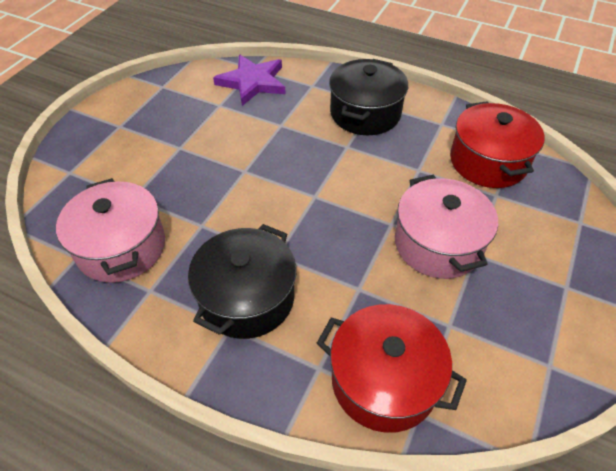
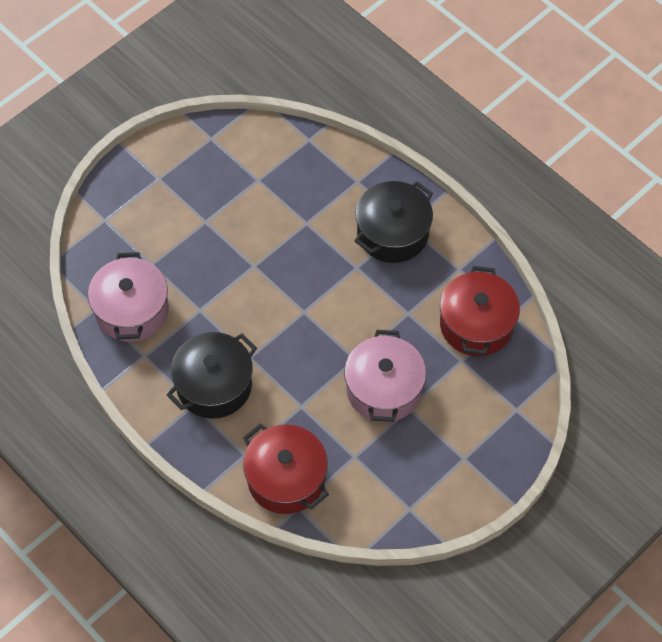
camera: 20 degrees right, 10 degrees up
(252, 82) = (300, 159): purple star -> none

